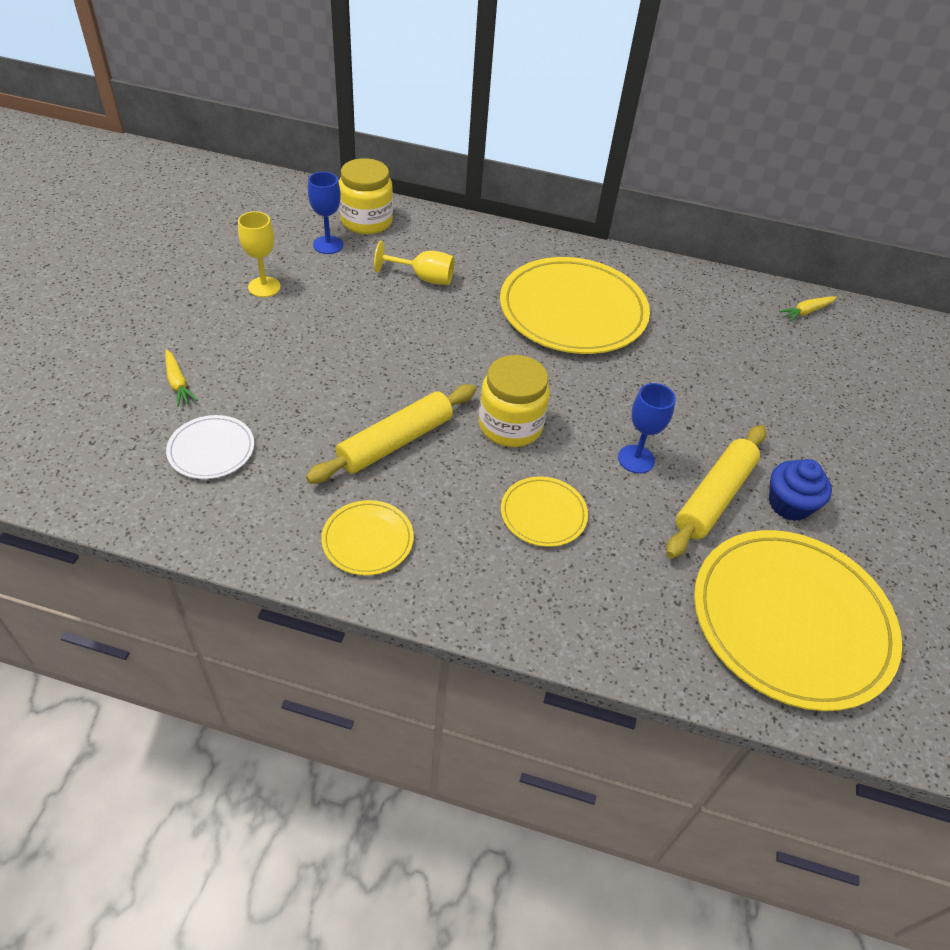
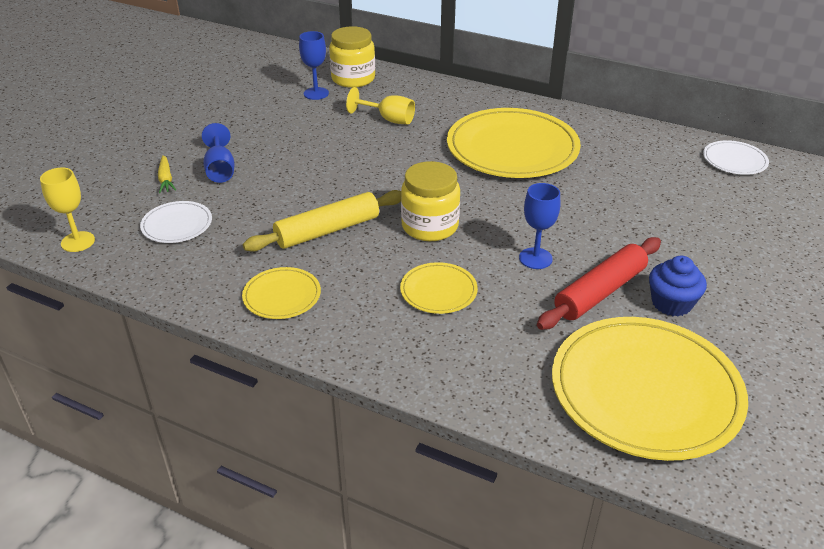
camera: 15 degrees right, 10 degrees down
(242, 364) = (220, 169): none -> blue goblet
(264, 287) = (255, 119): yellow goblet -> yellow goblet (78, 242)
(714, 497) = (600, 292): yellow rolling pin -> red rolling pin
(806, 312) = (734, 160): yellow carrot -> white plate

